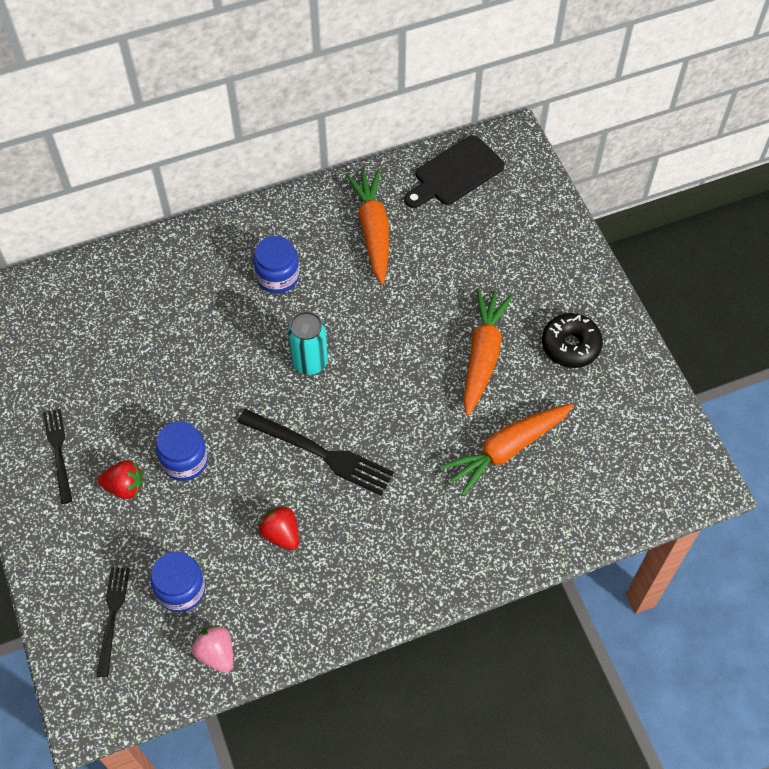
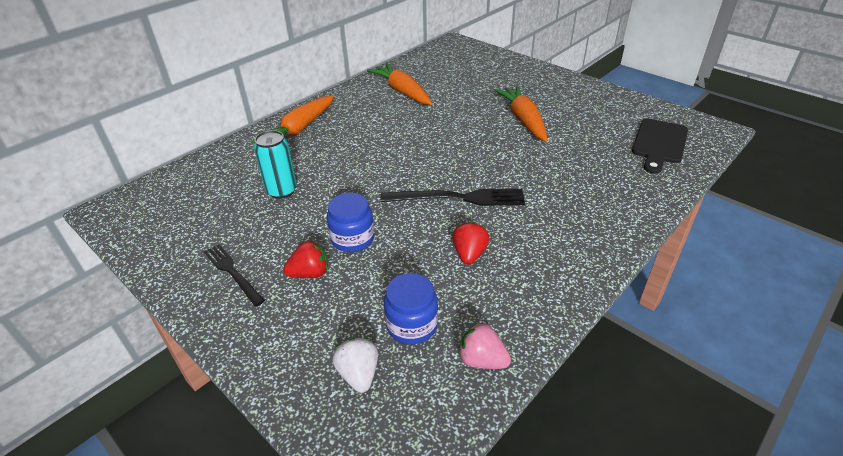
camera: 25 degrees left, 20 degrees down
(112, 616) = (359, 374): black fork -> white strawberry
(278, 276) = (353, 126): blue jar -> none
(281, 534) = (469, 254): red strawberry -> red strawberry turned 75 degrees clockwise
(310, 362) = (410, 156): turquoise can -> turquoise can (282, 191)
(455, 173) = (432, 60): black cutting board -> black cutting board (659, 144)
(507, 449) = (584, 154): orange carrot -> orange carrot (299, 129)
(570, 346) = (571, 101): black donut -> none

